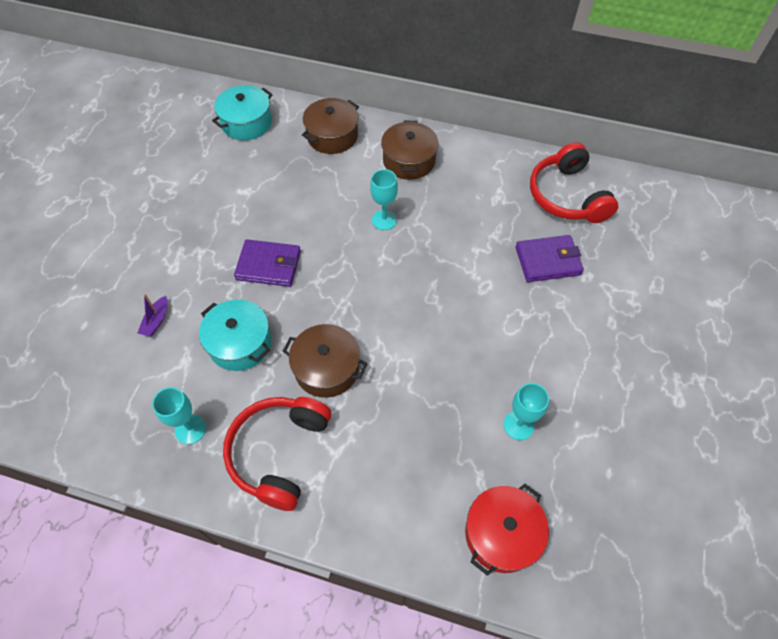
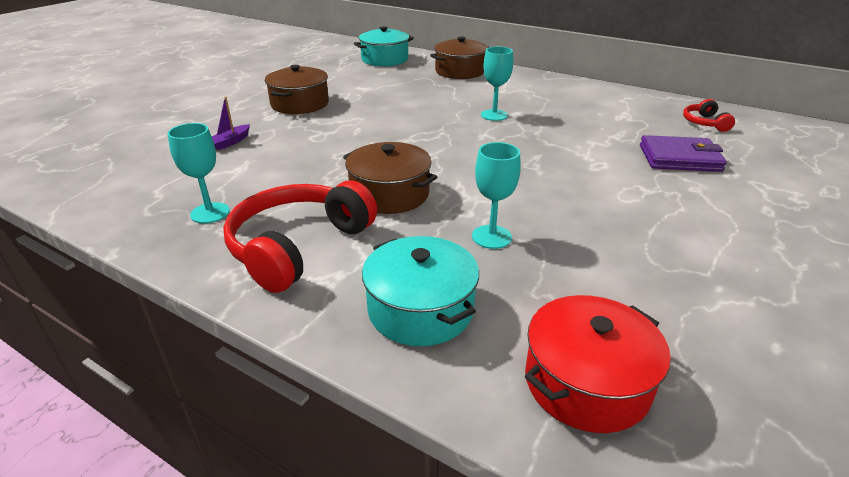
camera: 15 degrees right, 25 degrees down
(240, 343) = (304, 165): turquoise pot -> turquoise pot (421, 309)
(269, 265) = (362, 126): purple wallet -> none
(409, 160) = (531, 89): brown pot -> brown pot (300, 104)
(518, 425) = (628, 275): turquoise goblet -> turquoise goblet (491, 237)
(567, 196) = (704, 123): red headphones -> red headphones, size x0.49

